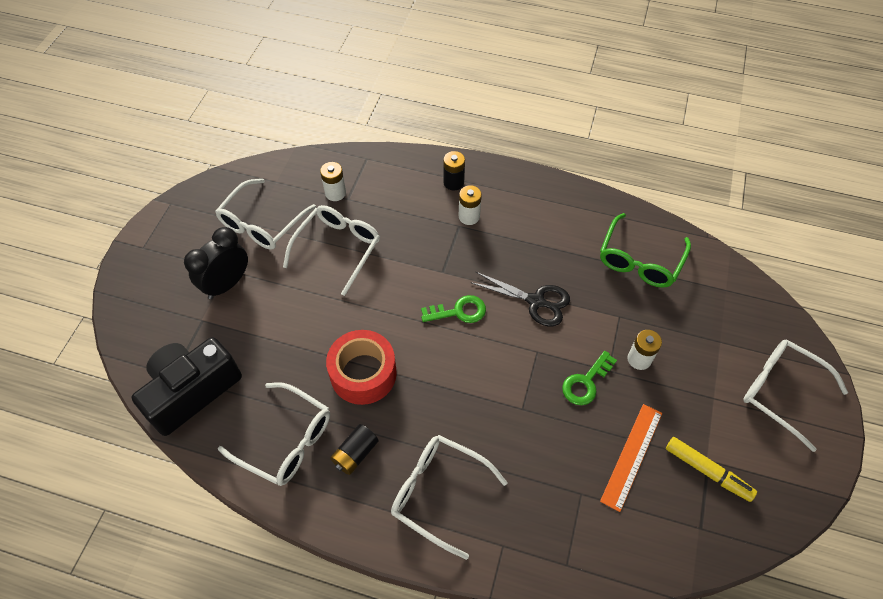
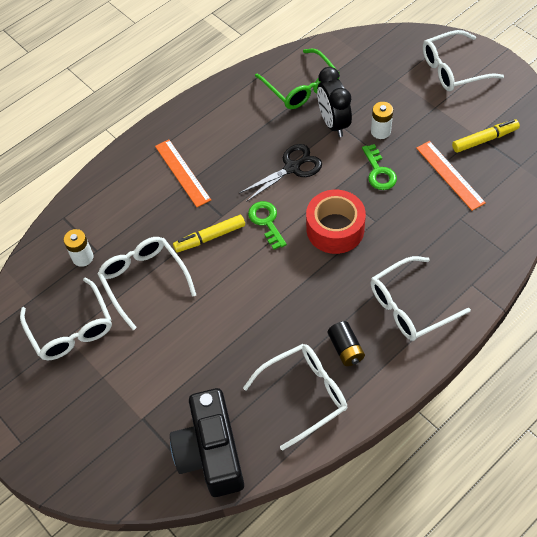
camera: 55 degrees left, 0 degrees up
(227, 284) = (117, 383): black clock -> black clock (333, 123)
(363, 373) = (278, 313): red tape -> red tape (335, 229)
(413, 274) = (210, 237): none -> yellow marker
(453, 182) = (140, 167): black battery -> none
(459, 311) = (266, 222): green key -> green key turned 45 degrees counterclockwise
(469, 216) = (182, 173): white battery -> orange ruler

